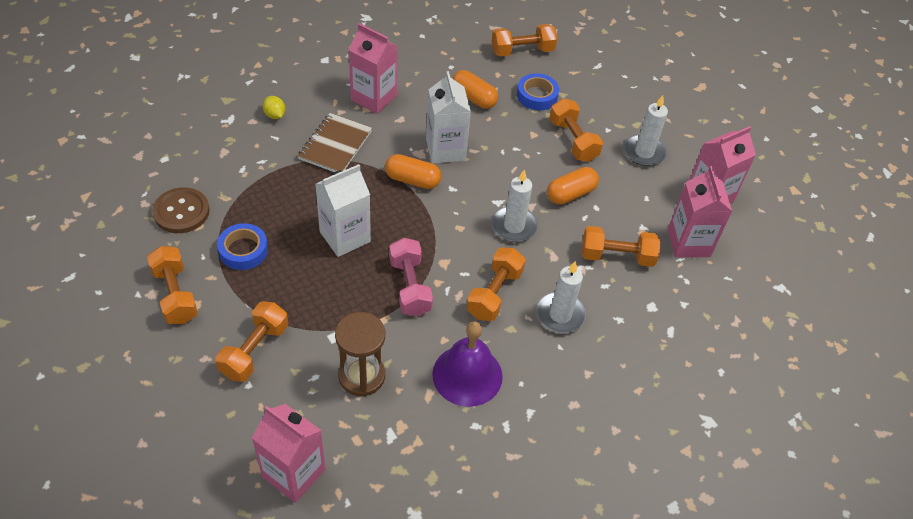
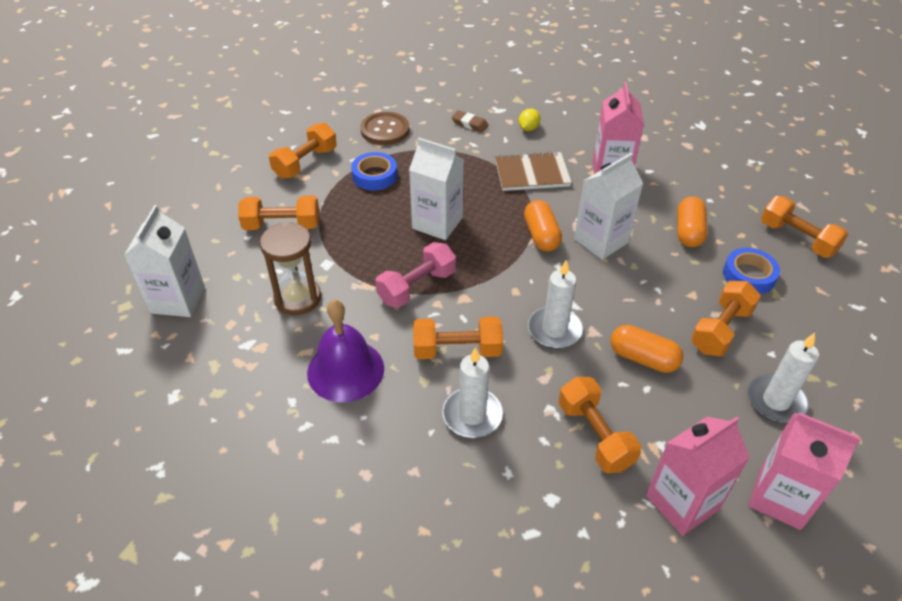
camera: 65 degrees right, 5 degrees down
(231, 149) = (470, 124): none -> brown eraser
(294, 473) = (178, 300): pink carton -> white carton

